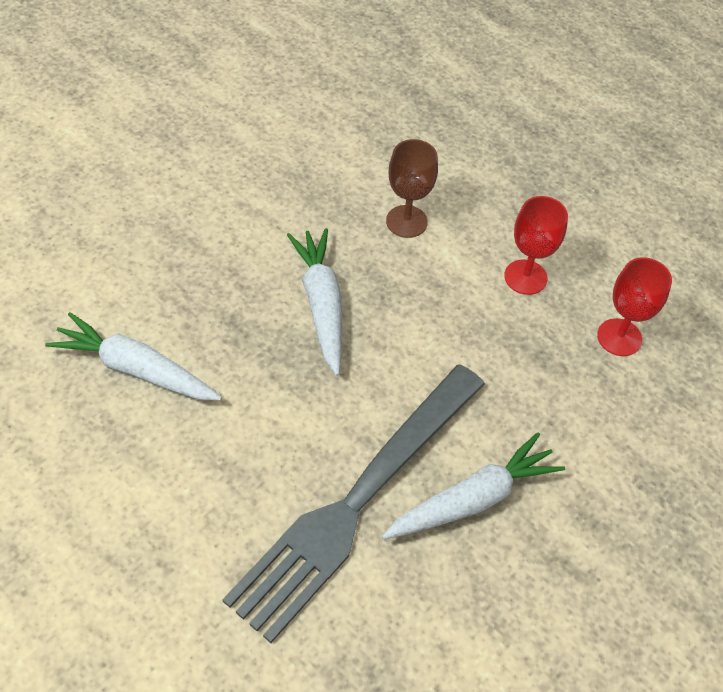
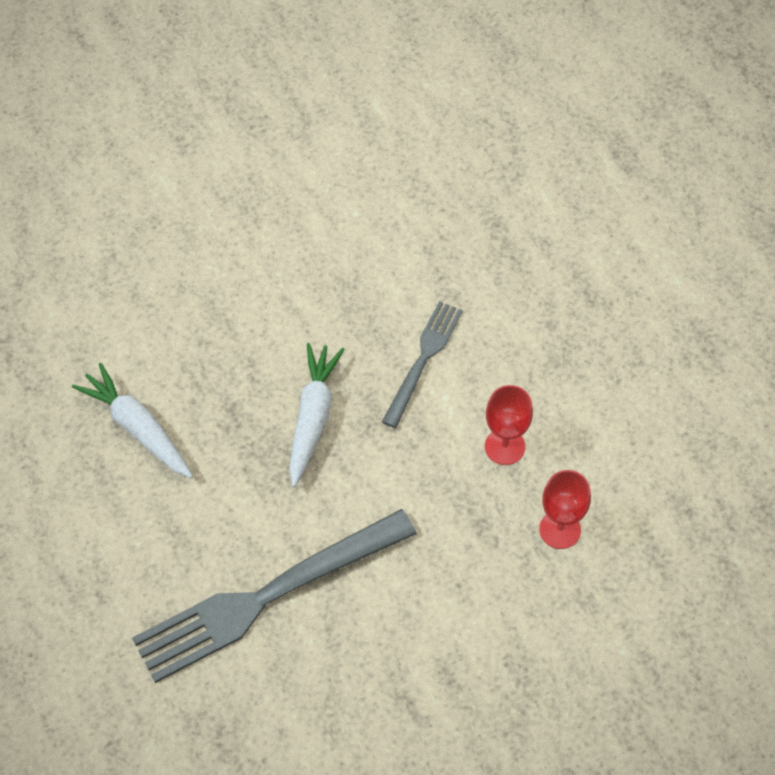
camera: 25 degrees right, 5 degrees up
(406, 221) = (423, 359): brown goblet -> grey fork
(473, 499) = (360, 627): white carrot -> none

